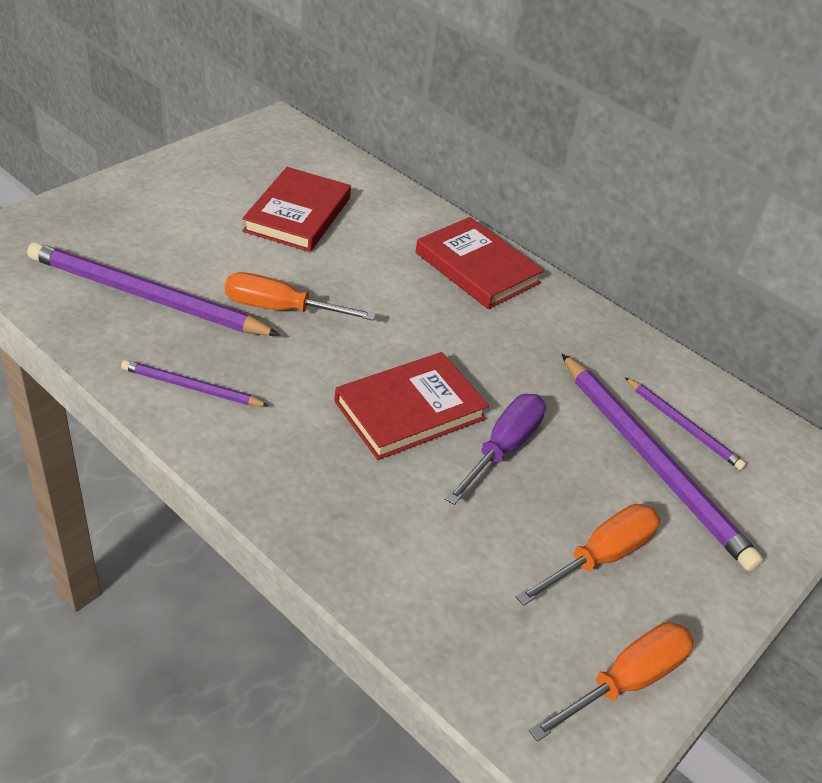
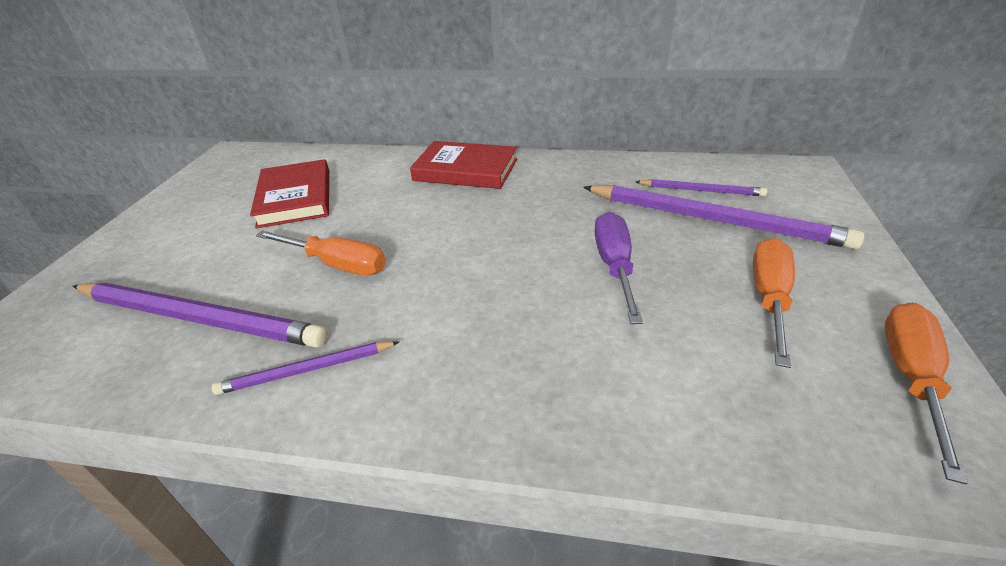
camera: 25 degrees left, 5 degrees down
(147, 297) = (198, 318): purple pencil -> purple pencil turned 150 degrees counterclockwise
(280, 308) = (338, 265): orange screwdriver -> orange screwdriver turned 135 degrees counterclockwise
(410, 410) = (519, 279): red book -> none

